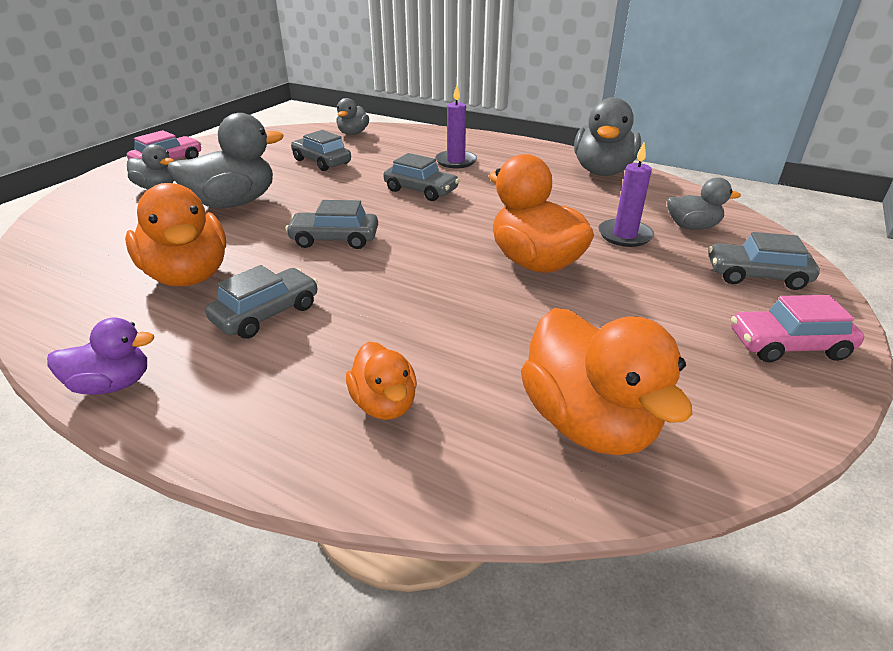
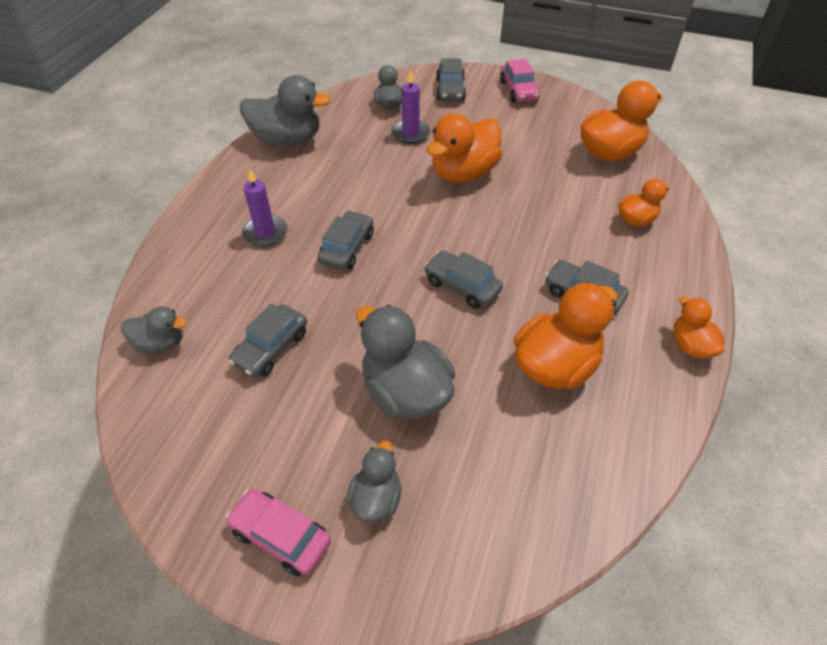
camera: 100 degrees left, 15 degrees up
(113, 384) = (690, 346): purple duck -> orange duck
(334, 239) = (462, 286): grey car -> grey car turned 135 degrees clockwise

